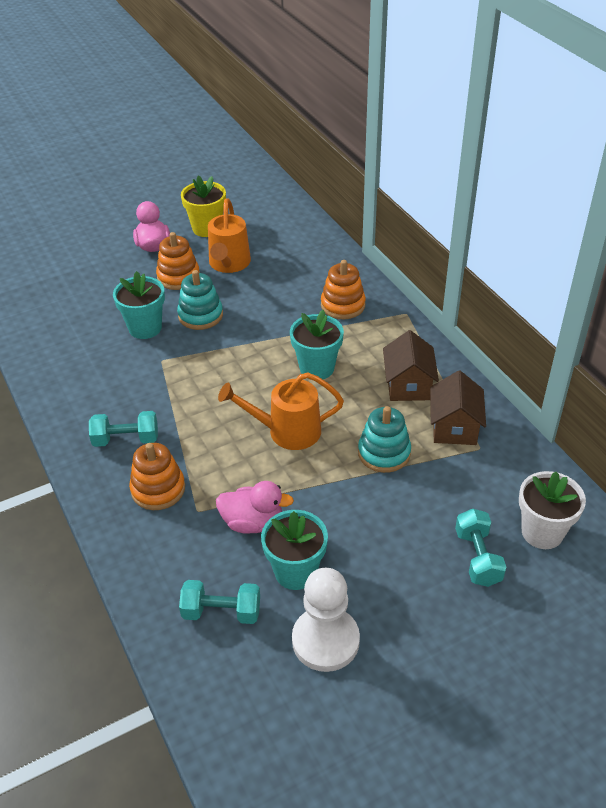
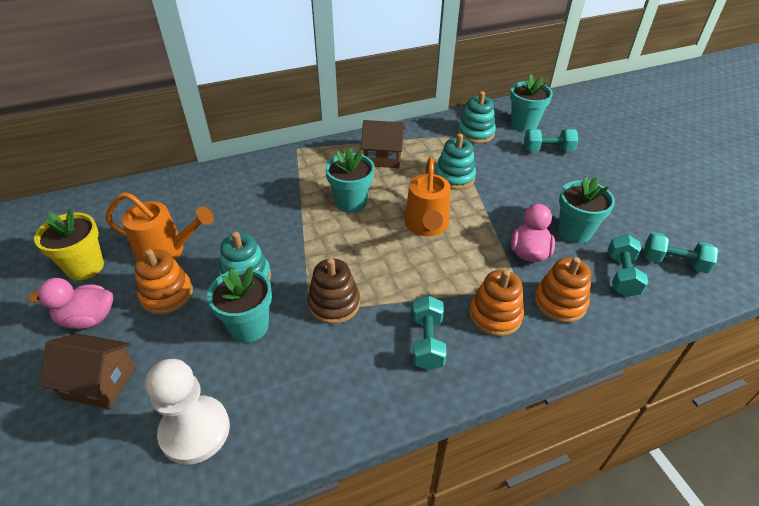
camera: 85 degrees left, 0 degrees up
(171, 374) = (334, 304): none -> brown stacking toy
(249, 676) = (673, 263): none -> turquoise dumbbell
(325, 640) = (631, 222): white pawn -> white pawn (195, 431)
(343, 305) = (272, 180): orange stacking toy -> orange stacking toy (560, 302)
(454, 427) = (430, 143): brown house -> brown house (99, 383)
(495, 474) = (476, 133): none -> turquoise stacking toy
(542, 532) = (524, 124): white flower pot -> turquoise flower pot

